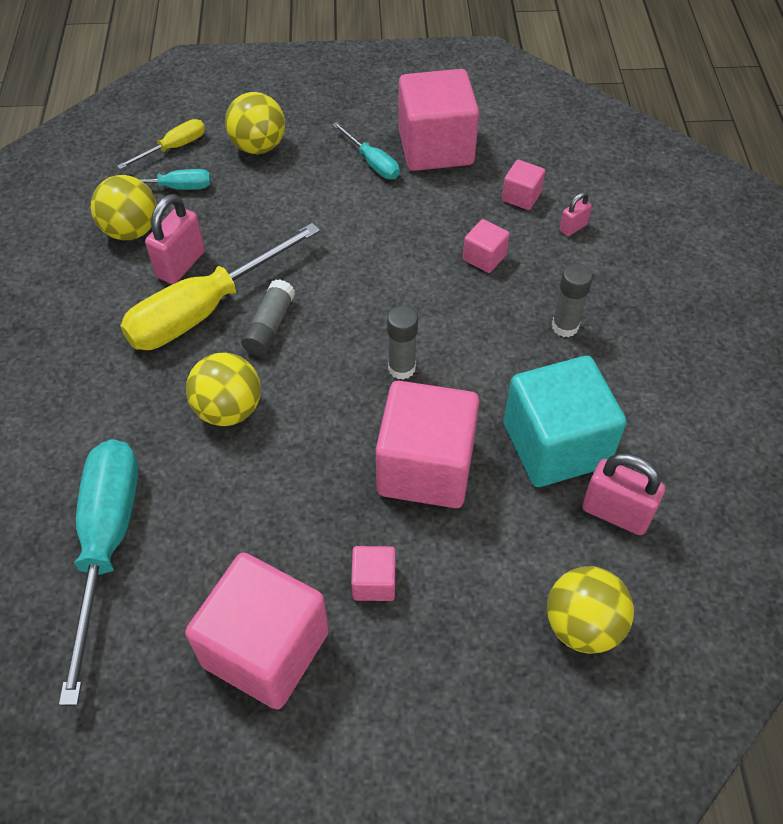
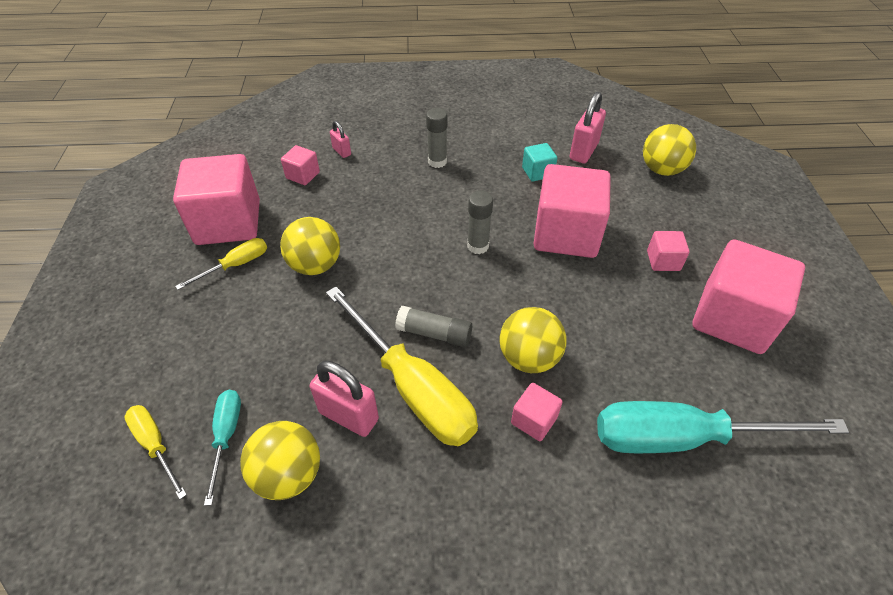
camera: 90 degrees left, 5 degrees down
(258, 146) = (182, 358): yellow ball -> yellow ball (315, 265)
(372, 163) = (236, 265): turquoise screwdriver -> yellow screwdriver
(484, 257) = (366, 198): pink cube -> pink cube (534, 420)
(555, 445) = (537, 172): turquoise cube -> turquoise cube, size x0.45

